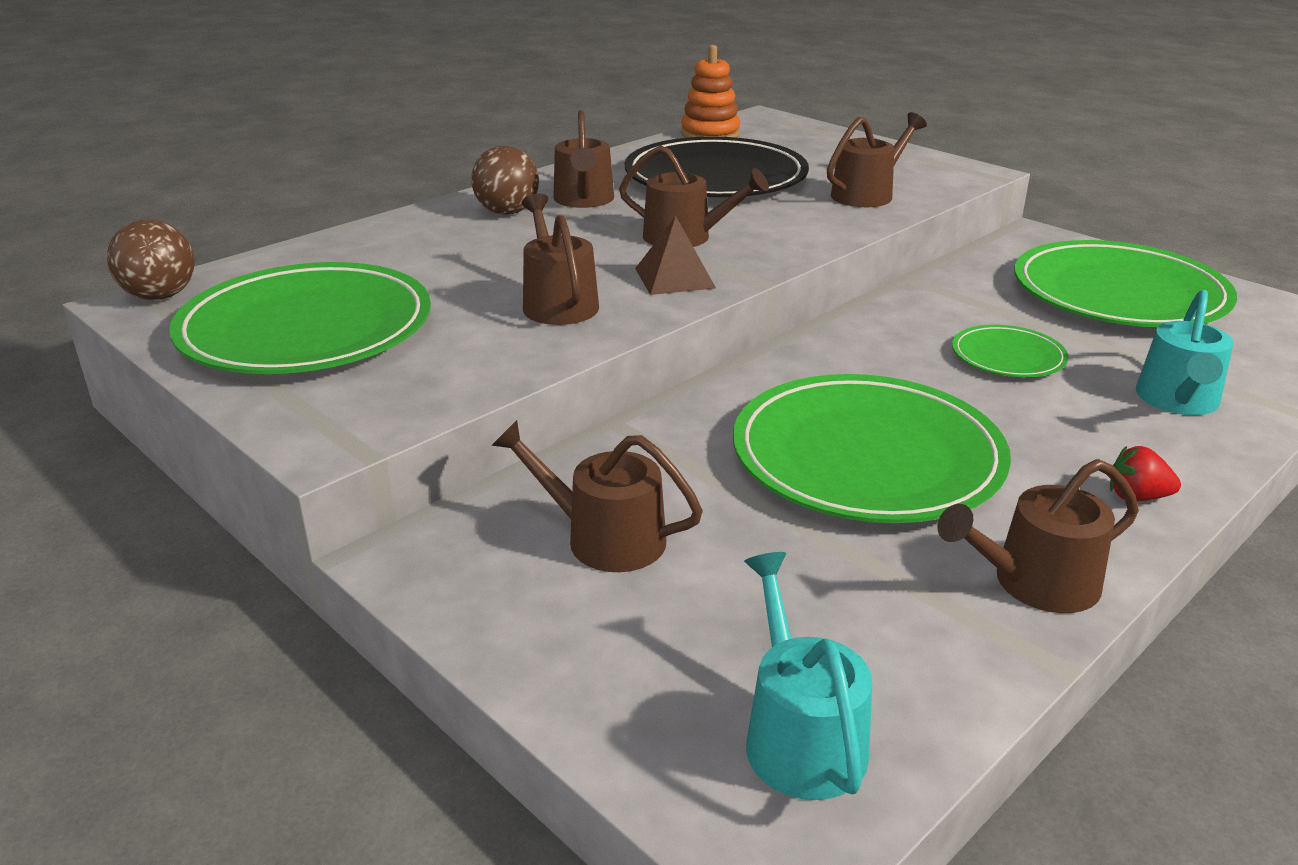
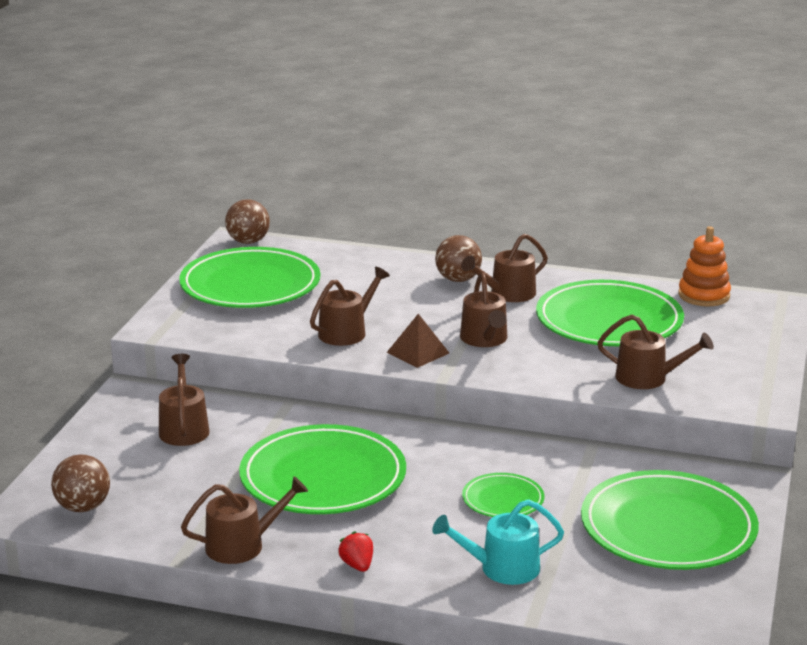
camera: 60 degrees right, 5 degrees down
(715, 177) = (609, 321): black plate -> green plate
(800, 737) = (83, 507): turquoise watering can -> brown ball
(1036, 583) = (241, 545): brown watering can -> brown watering can turned 120 degrees clockwise

